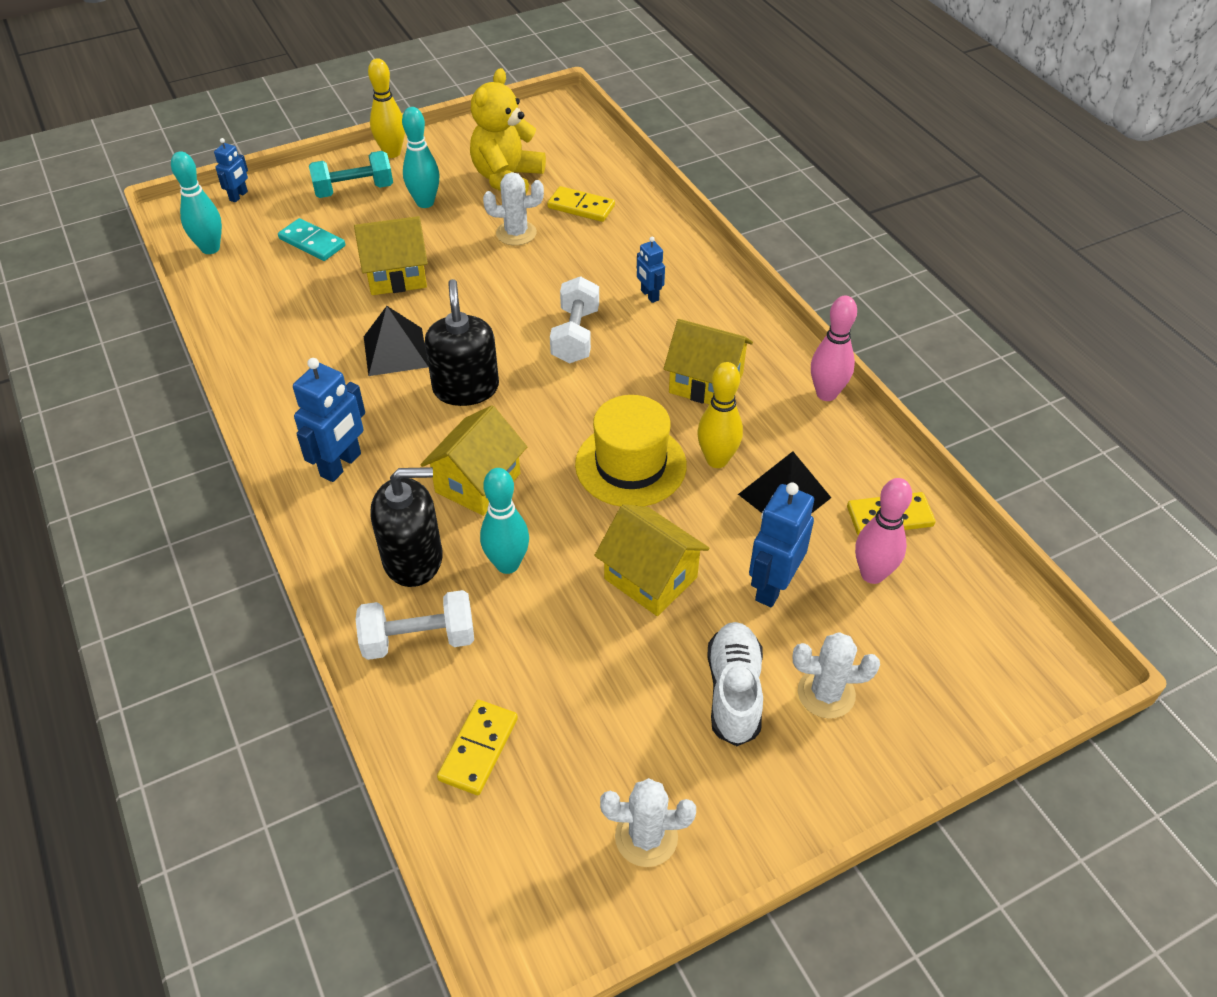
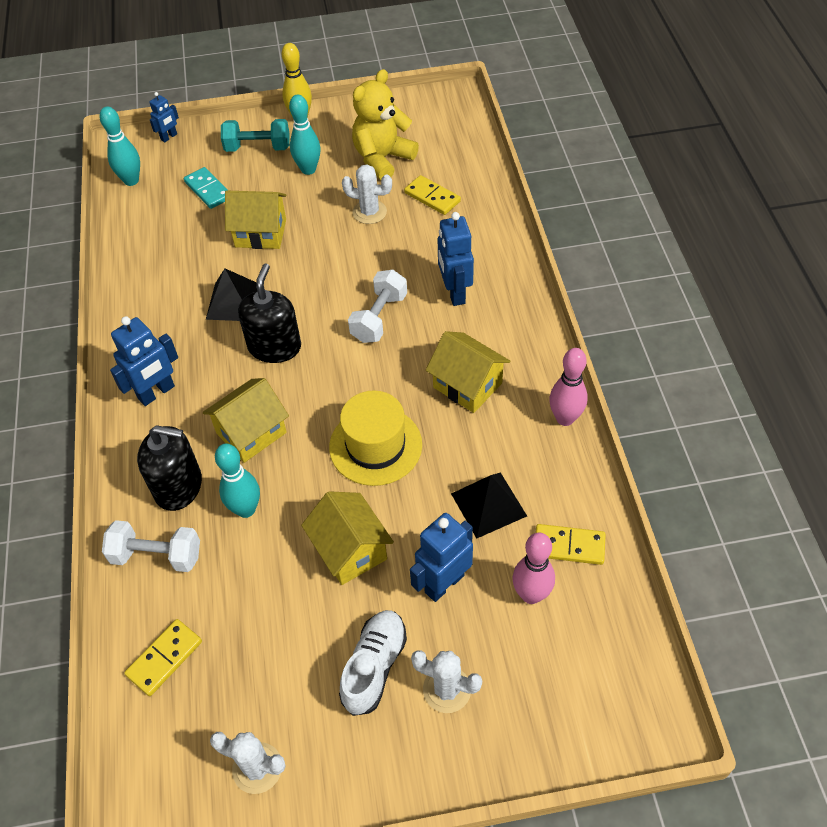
camera: 20 degrees right, 5 degrees up
(649, 295) = (454, 293): blue robot -> blue robot, size x1.76
(717, 460) = (447, 458): yellow bowling pin -> none

